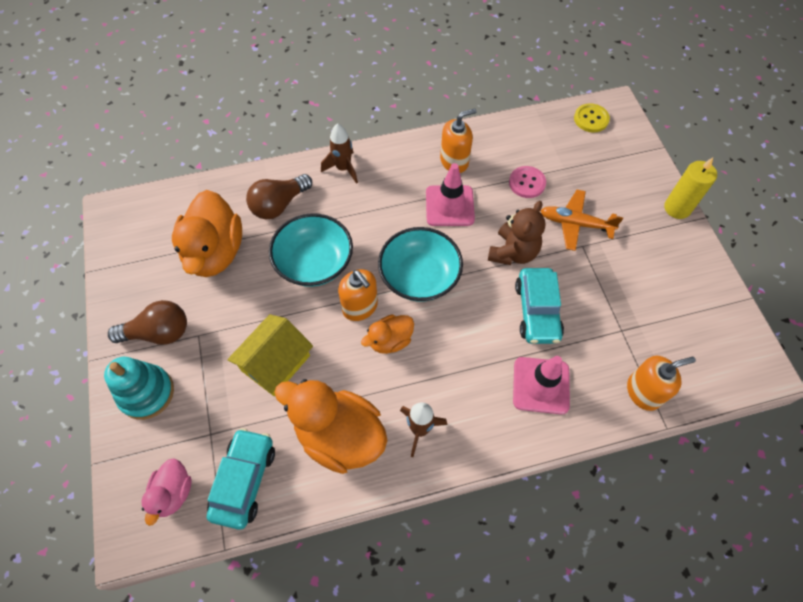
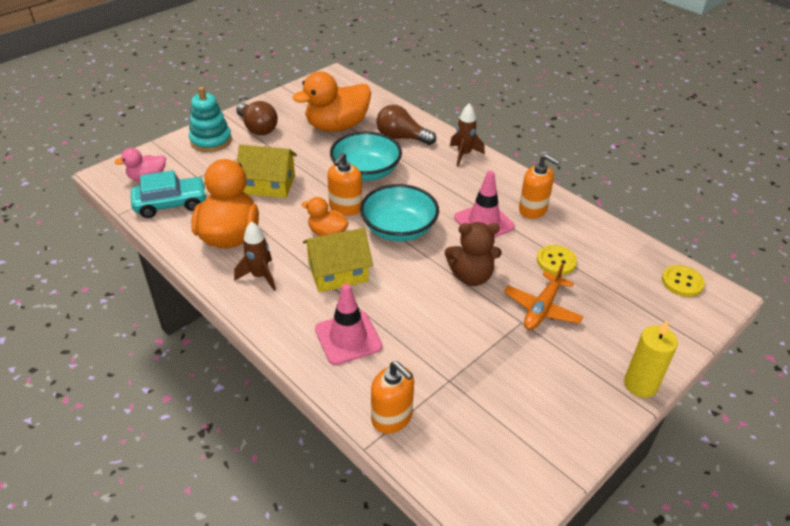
camera: 60 degrees right, 20 degrees down
(452, 356) = (338, 272): none -> yellow house
(527, 183) = (556, 261): pink button -> yellow button
(537, 311) = (422, 311): turquoise car -> none
(575, 224) = (542, 309): orange plane -> orange plane turned 135 degrees counterclockwise

